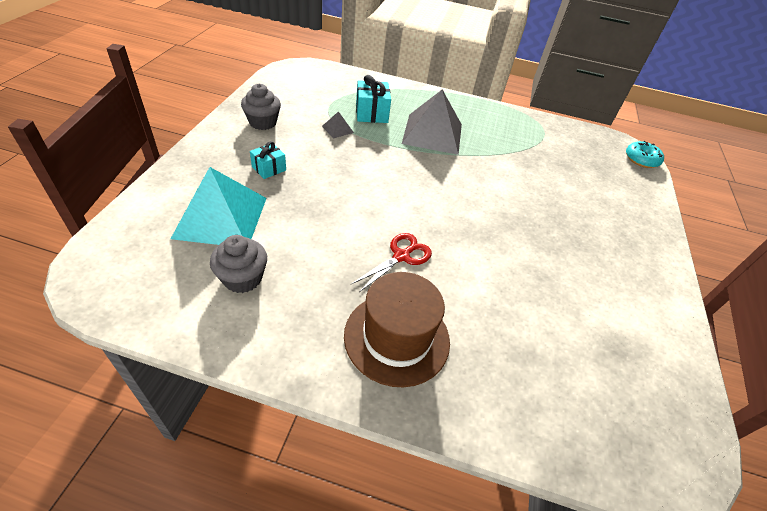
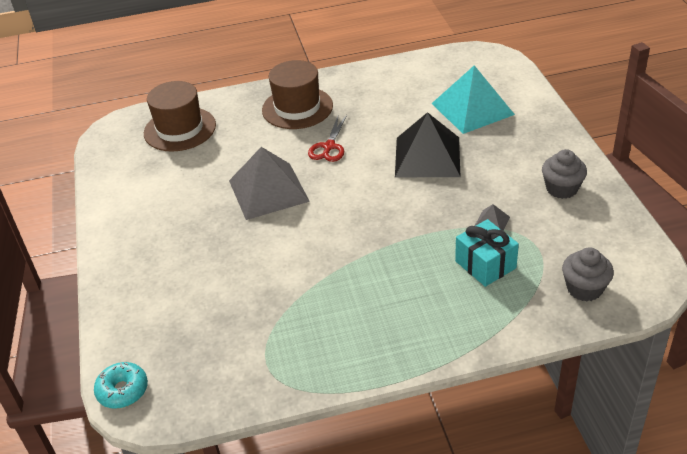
camera: 160 degrees right, 5 degrees down
(242, 278) = (413, 90): grey cupcake -> grey cupcake (584, 288)
(269, 168) = (492, 153): turquoise gift -> none
(323, 195) = (427, 157): none -> black pyramid
(432, 133) = (397, 276): grey pyramid -> grey pyramid (268, 191)
(573, 397) = (180, 129): none -> brown hat

